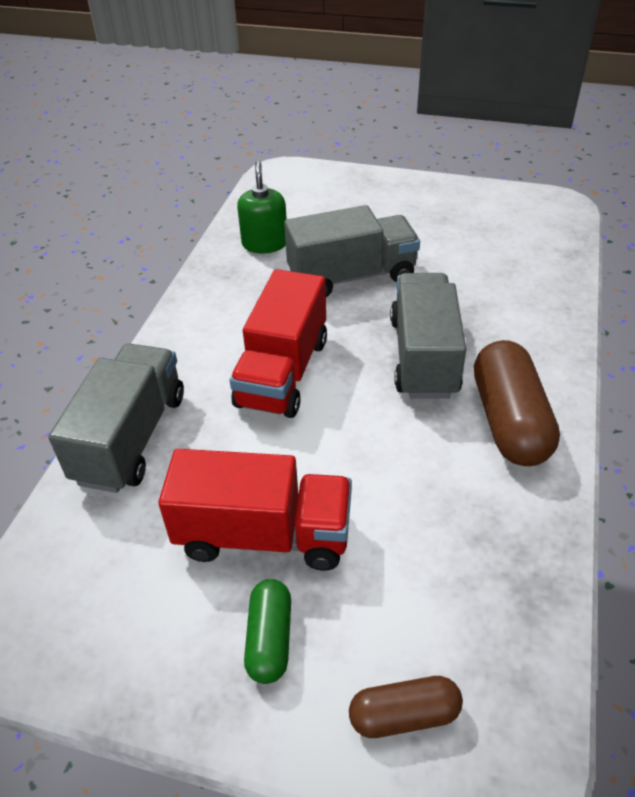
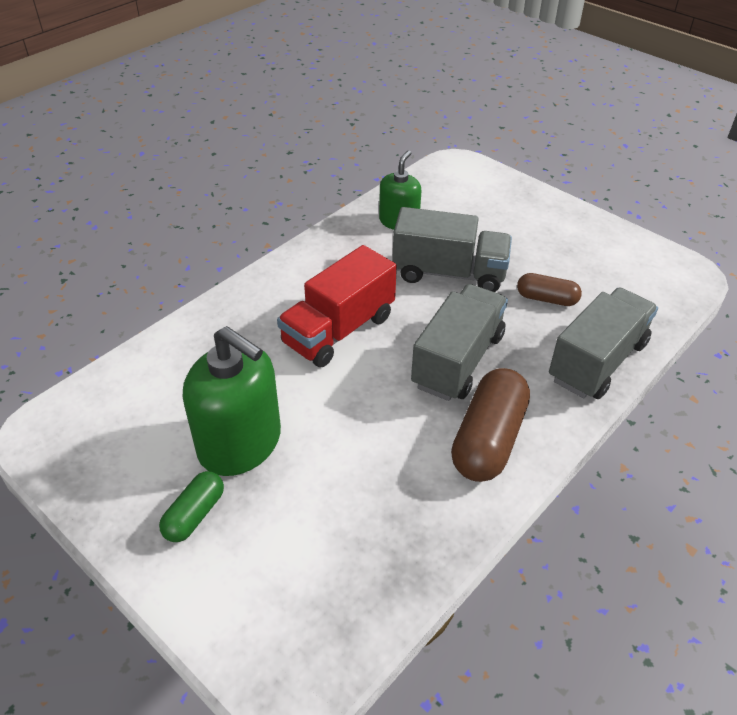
camera: 25 degrees right, 0 degrees up
(131, 438) = (199, 336): grey truck -> grey truck (597, 361)
(263, 535) = (240, 443): red truck -> green soap dispenser
(404, 715) = (246, 608): brown capsule -> brown capsule (546, 299)

